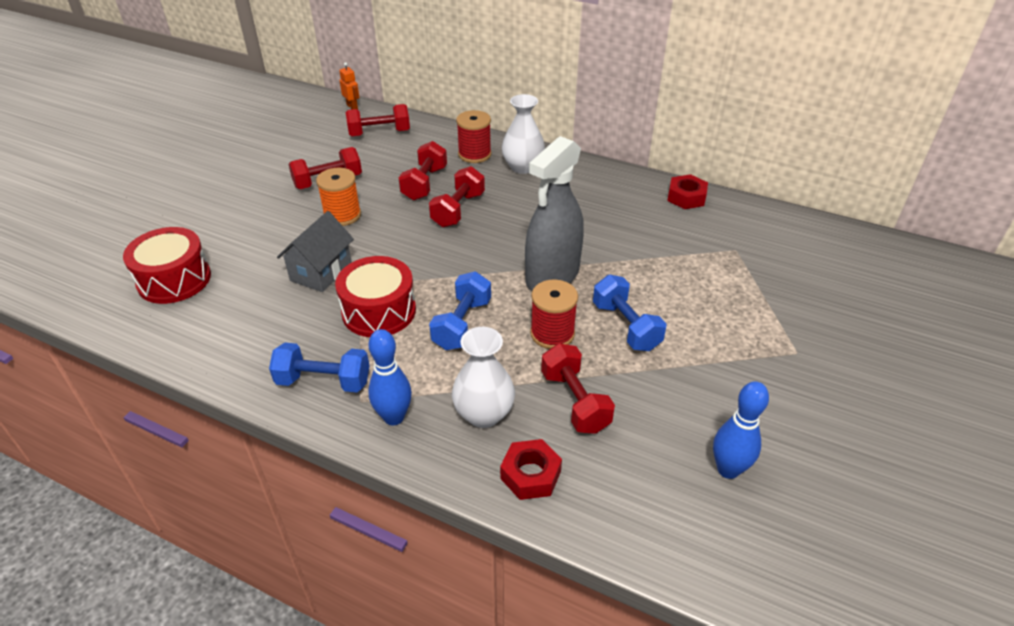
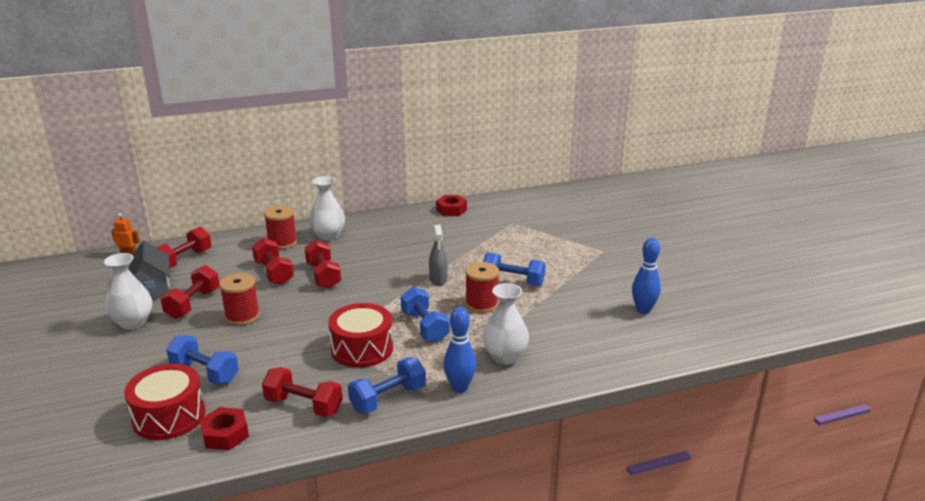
camera: 45 degrees left, 15 degrees down
(246, 255) = (205, 373): none -> blue dumbbell
(269, 176) = (133, 323): none -> white vase
(321, 272) = (284, 351): grey house -> grey house (152, 289)
(342, 215) = (242, 316): orange spool -> red spool
(530, 475) = (568, 365): red nut -> red nut (225, 434)
(552, 276) = (438, 279): grey spray bottle -> grey spray bottle, size x0.51
(575, 401) = (540, 325): red dumbbell -> red dumbbell (303, 405)

